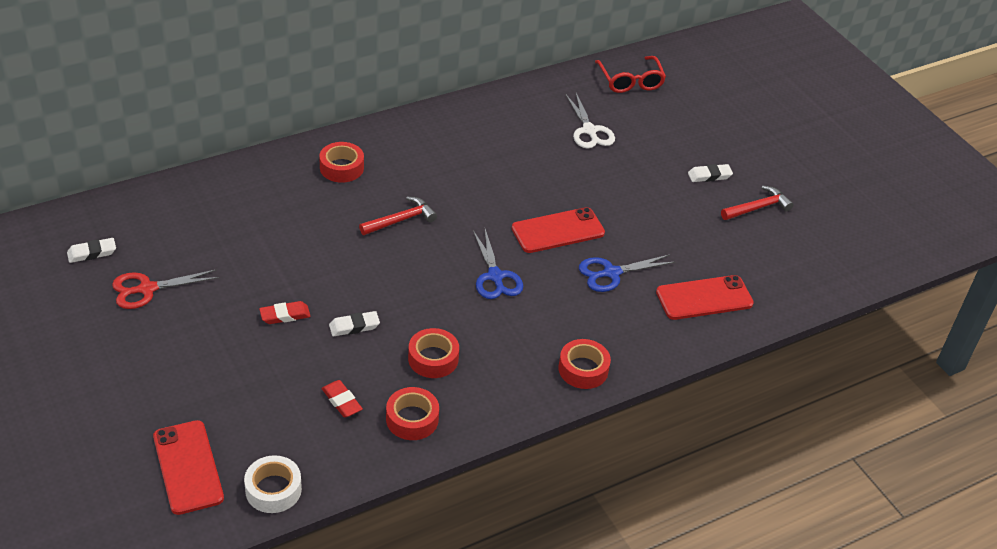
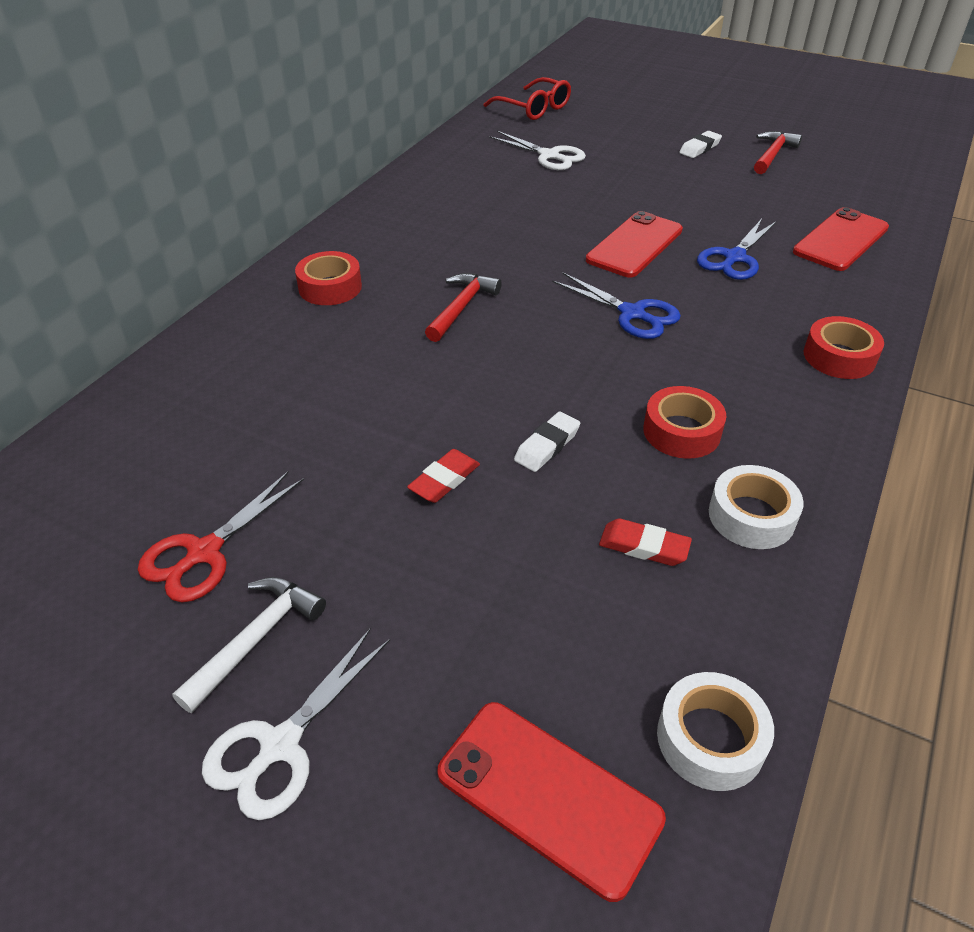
camera: 30 degrees left, 0 degrees up
(92, 253) = (62, 548): white eraser -> none
(108, 387) = (280, 745): none -> white scissors
(135, 340) = (256, 639): none -> white hammer
(412, 419) = (751, 516): red tape -> white tape

